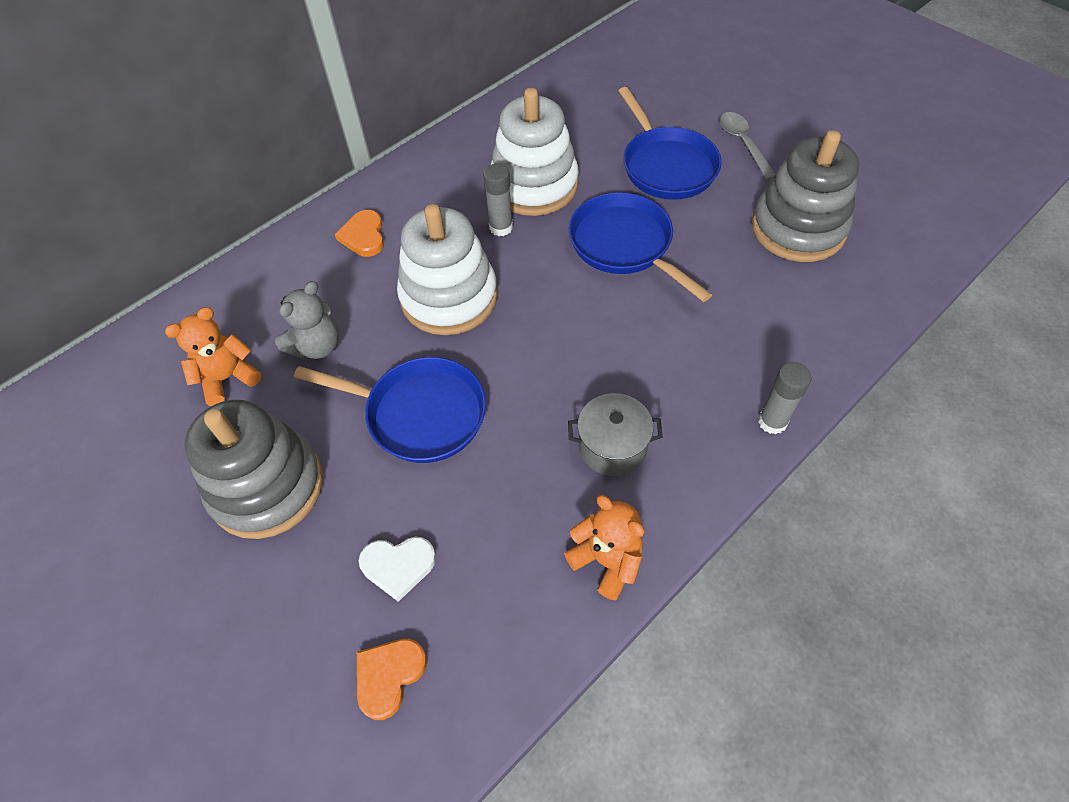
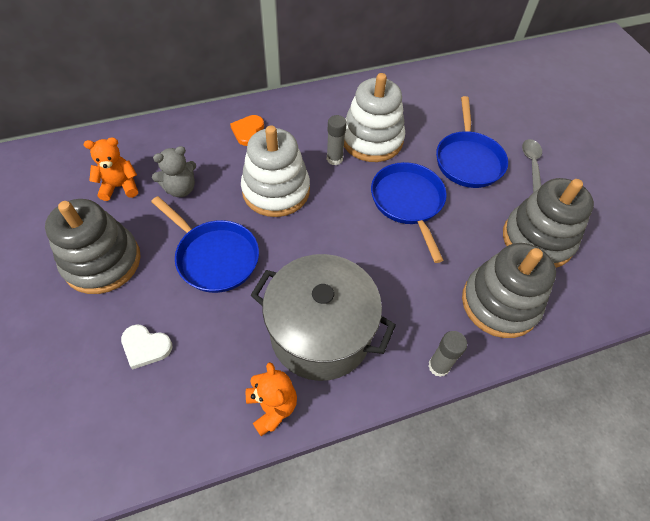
camera: 20 degrees right, 0 degrees up
(389, 676) = (99, 413): orange heart -> none
(612, 446) = (320, 333): grey pot -> grey pot, size x2.04
(798, 319) = (499, 303): none -> grey stacking toy

